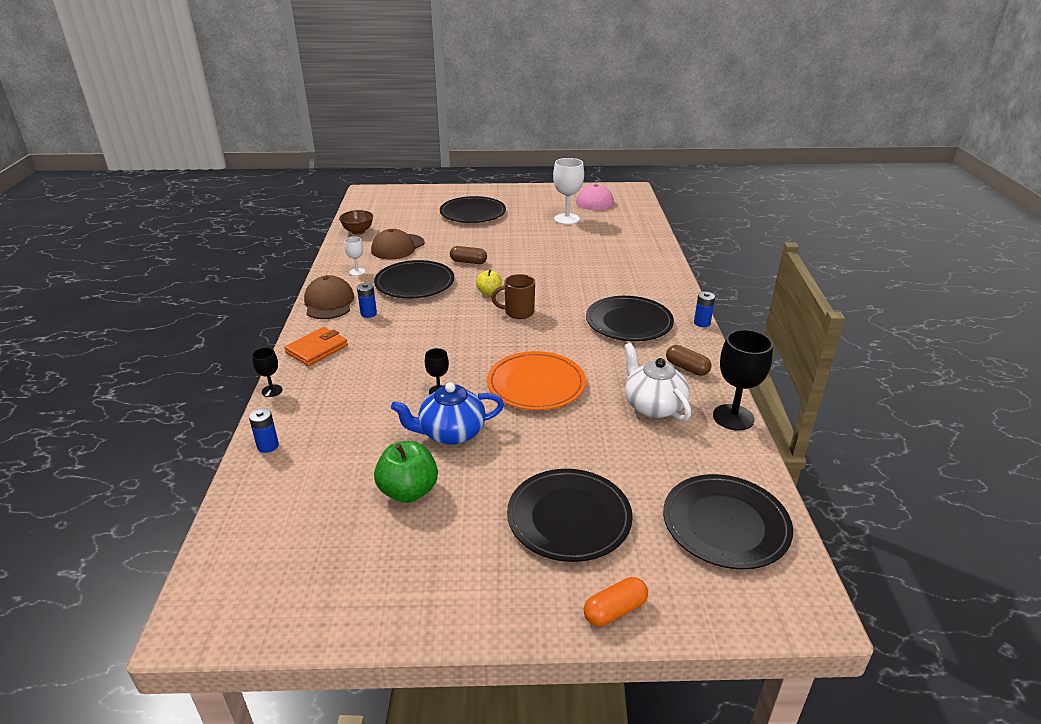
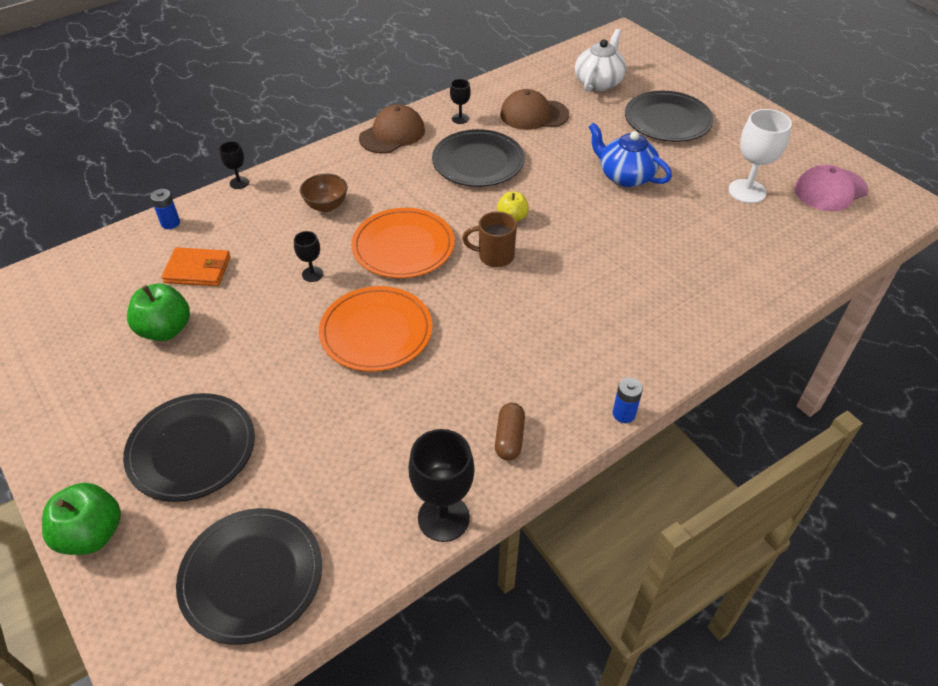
camera: 55 degrees right, 15 degrees up
(317, 349) = (315, 170): orange wallet -> orange wallet (197, 270)
(357, 272) = (460, 118): white goblet -> black goblet
(358, 231) = (534, 76): brown bowl -> brown bowl (326, 206)
(368, 314) = (396, 166): blue battery -> none
(451, 433) = (258, 314): blue teapot -> blue teapot (625, 176)
(461, 342) = (403, 246): none -> orange plate
(468, 262) = (558, 172): brown capsule -> none
(518, 312) = (494, 256): brown mug -> brown mug turned 45 degrees counterclockwise
(615, 610) = (92, 534): orange capsule -> green apple
(629, 322) = (560, 349): black plate -> none
(653, 406) = (411, 438): white teapot -> white teapot (599, 82)

